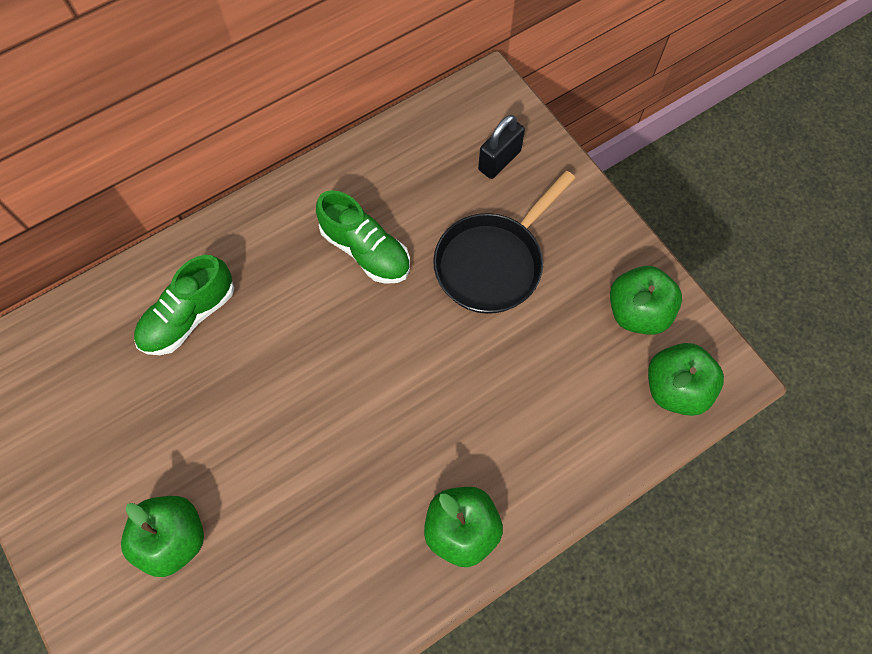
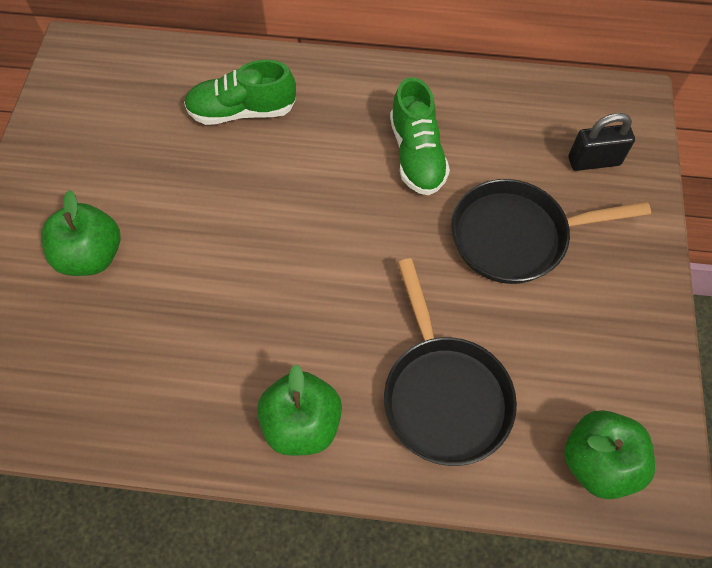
camera: 40 degrees right, 5 degrees down
(540, 424) = (443, 394): none -> black pan
(637, 312) = (617, 370): green apple -> none

